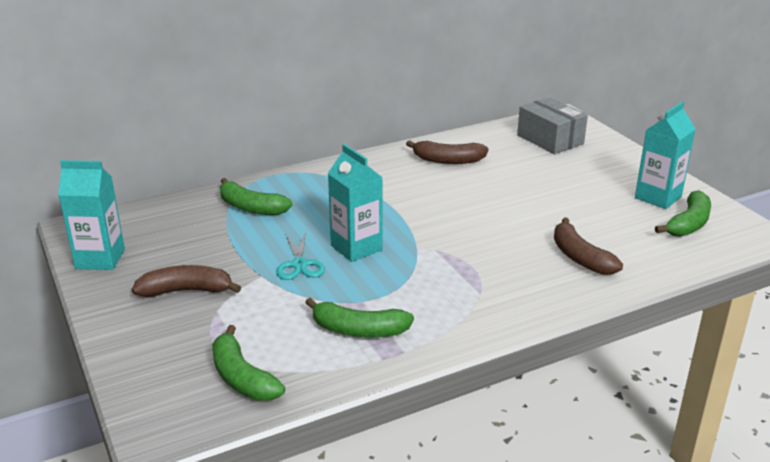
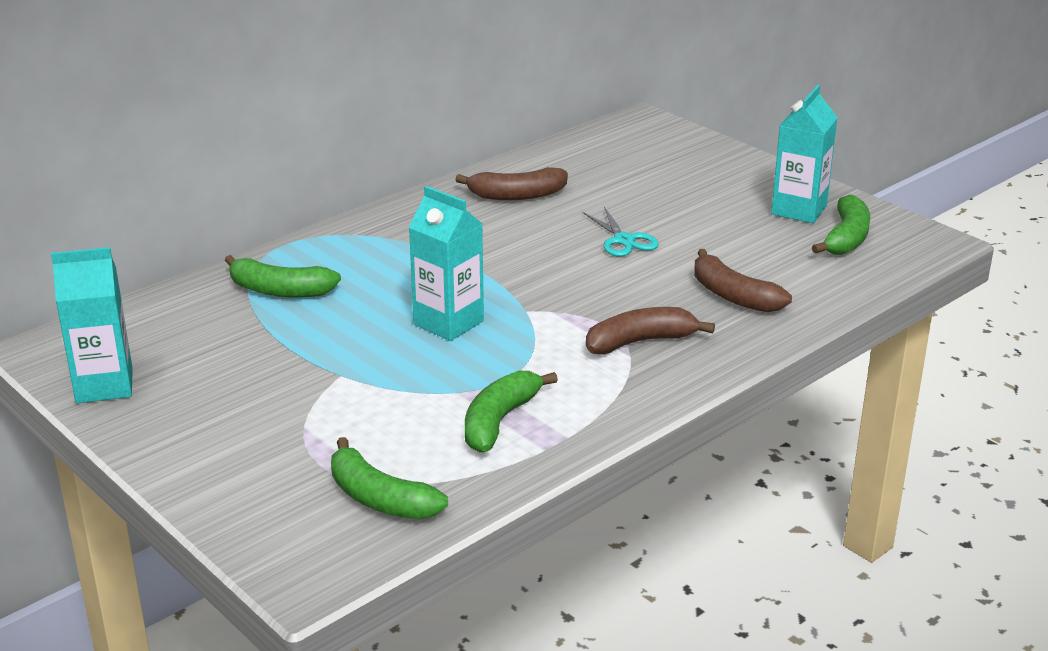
camera: 15 degrees left, 0 degrees up
(186, 291) = (249, 408): brown banana -> brown banana (640, 342)
(299, 264) = (384, 354): turquoise scissors -> turquoise scissors (624, 240)
(358, 330) = (499, 421): green banana -> green banana turned 120 degrees clockwise
(550, 139) = (638, 152): grey box -> none

